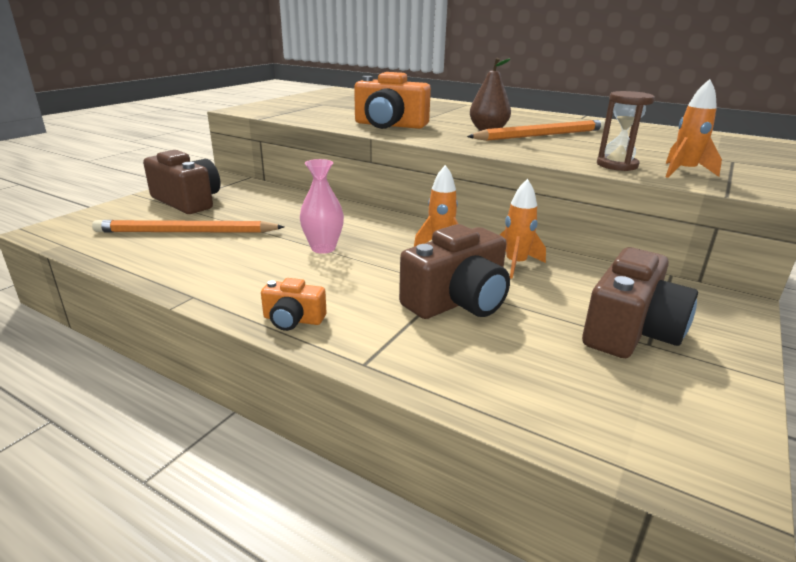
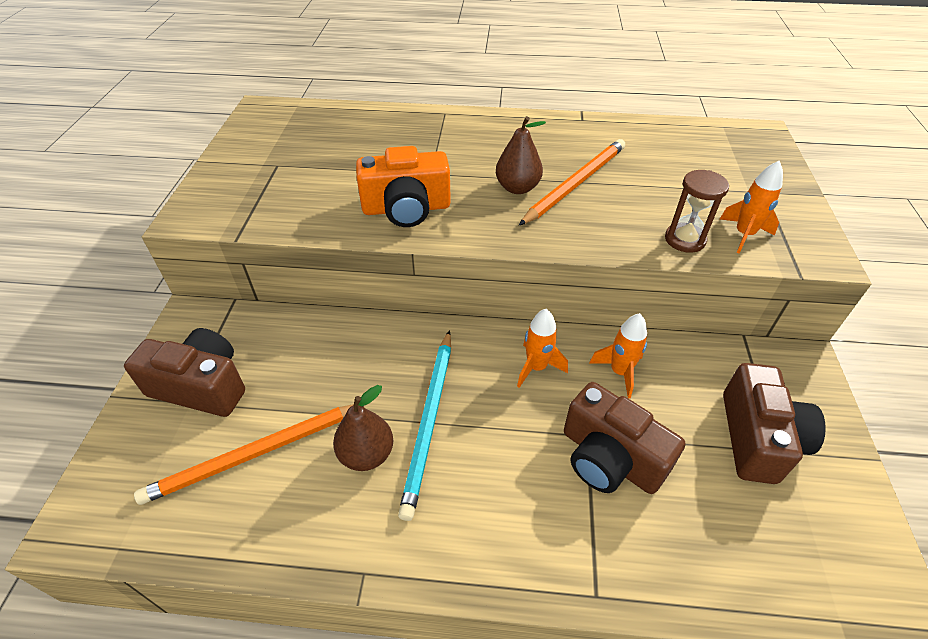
camera: 25 degrees left, 20 degrees up
(259, 250) = (366, 454): none -> brown pear
(293, 320) = (490, 562): orange camera -> none
(323, 248) = (429, 421): pink vase -> turquoise pencil
(458, 301) = (609, 458): brown camera -> brown camera turned 105 degrees clockwise

